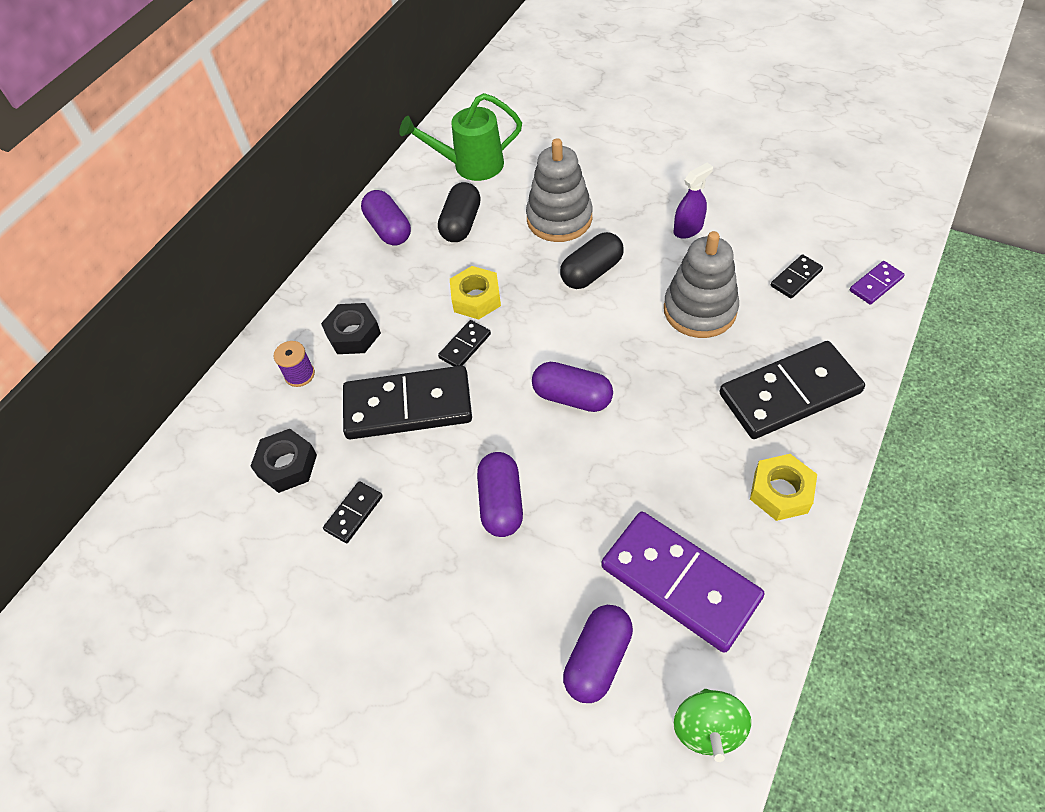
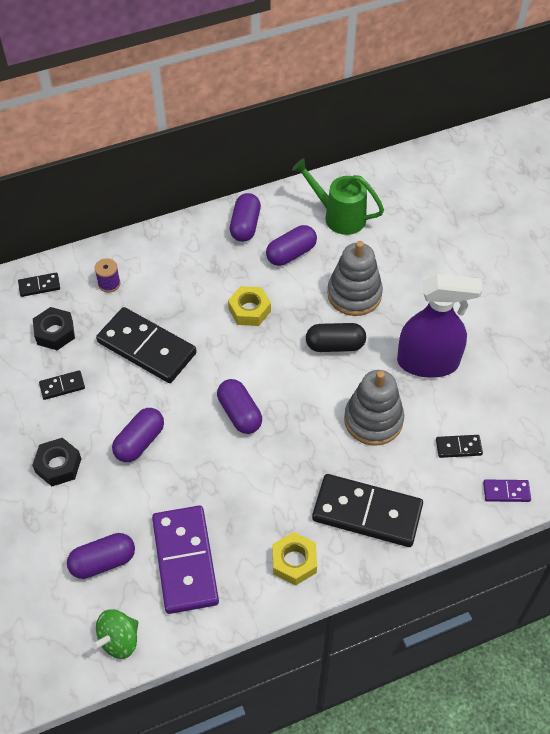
camera: 35 degrees right, 0 degrees up
(353, 334) = (160, 280): black nut -> black nut (58, 465)
(461, 224) = (291, 253): black capsule -> purple capsule
(465, 346) = (213, 335): black domino -> black domino (39, 286)
(688, 229) = (428, 362): purple spray bottle -> purple spray bottle, size x2.11

